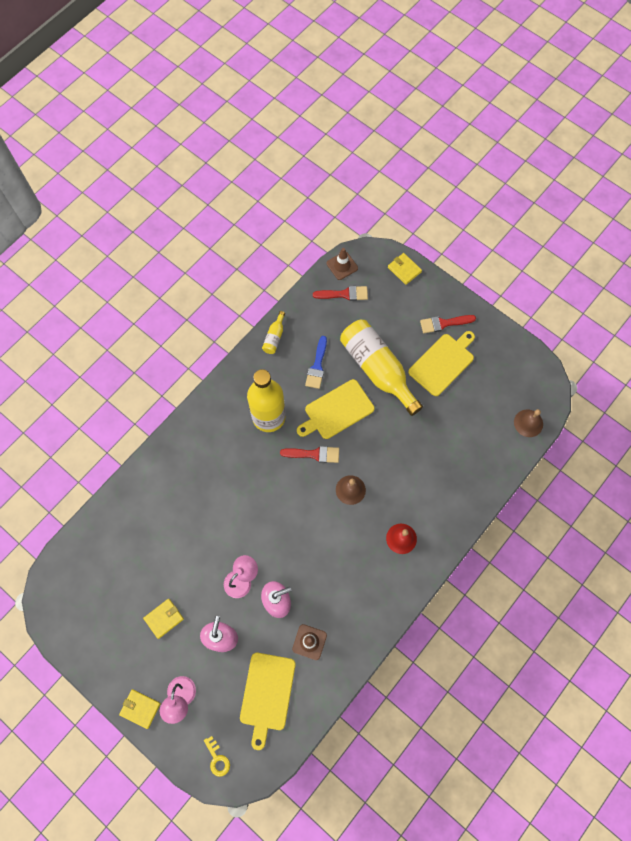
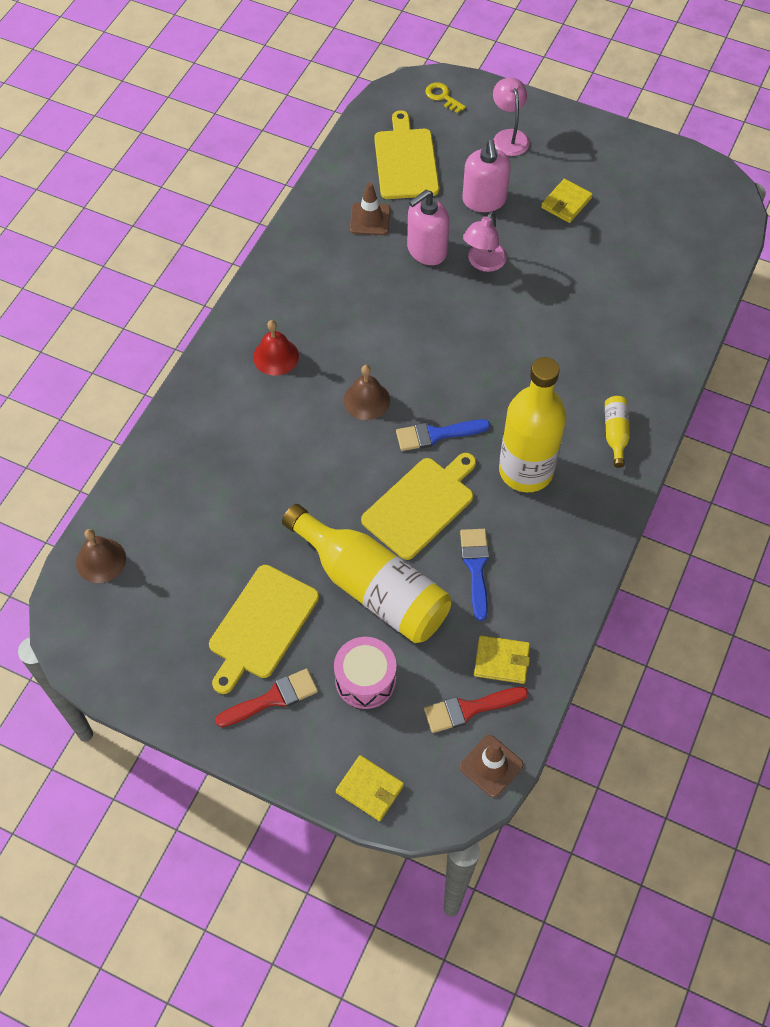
camera: 165 degrees right, 10 degrees down
(140, 708) = (552, 118): yellow wallet -> yellow wallet (501, 661)
(274, 337) = (565, 598): yellow bottle -> yellow bottle (615, 434)
(314, 454) = (436, 435): red brush -> blue brush
(393, 321) = (365, 679): none -> pink drum

